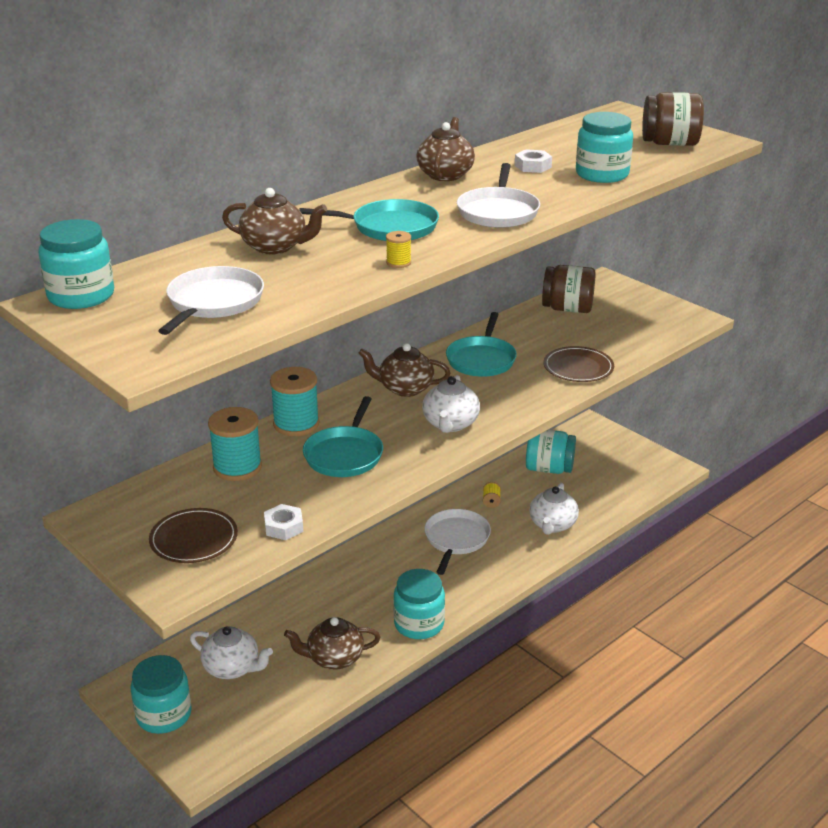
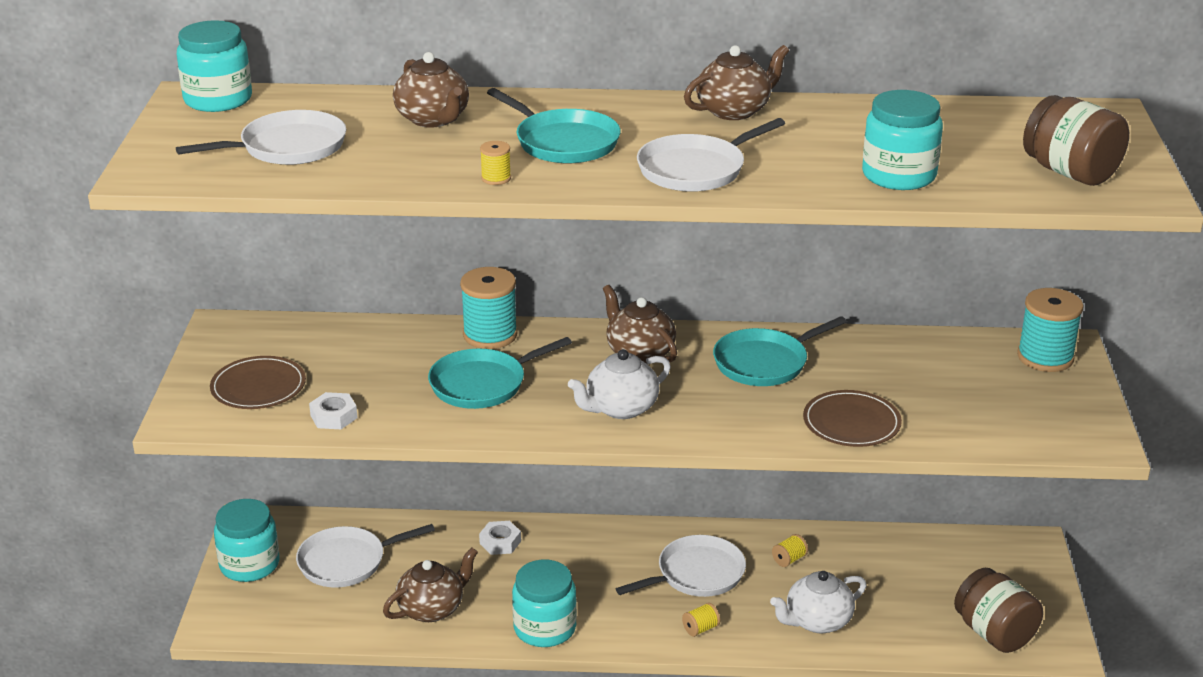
camera: 45 degrees right, 0 degrees up
(232, 668) = (346, 562): white teapot -> white pan
(237, 467) = (383, 347): turquoise spool -> turquoise spool (1045, 357)
(334, 658) = (432, 608): brown teapot -> brown teapot turned 105 degrees clockwise
(502, 567) = (700, 629): none -> yellow spool
(533, 166) = (844, 137): white nut -> white nut (500, 542)
(549, 469) = (905, 563): turquoise jar -> none
(567, 309) = (958, 356): brown jar -> brown jar (994, 633)

